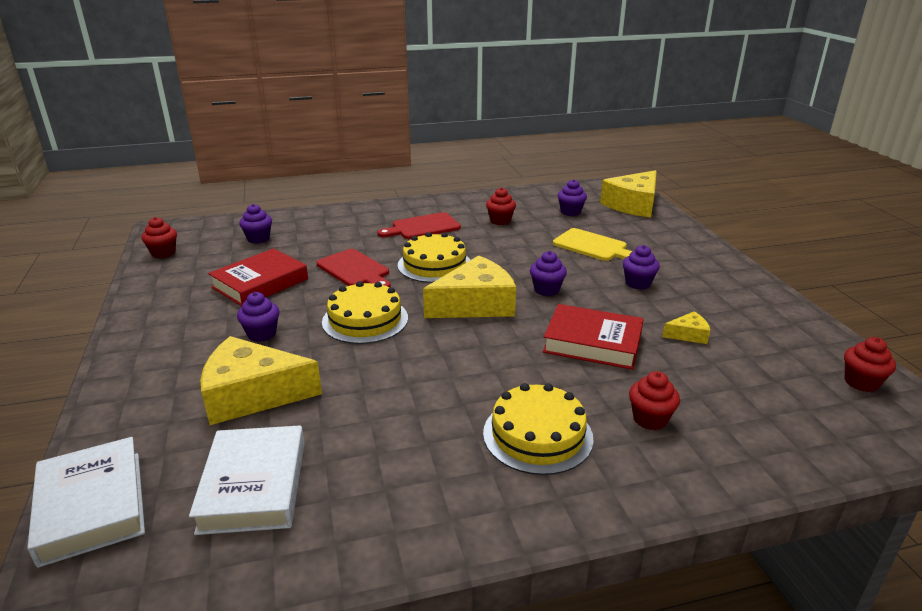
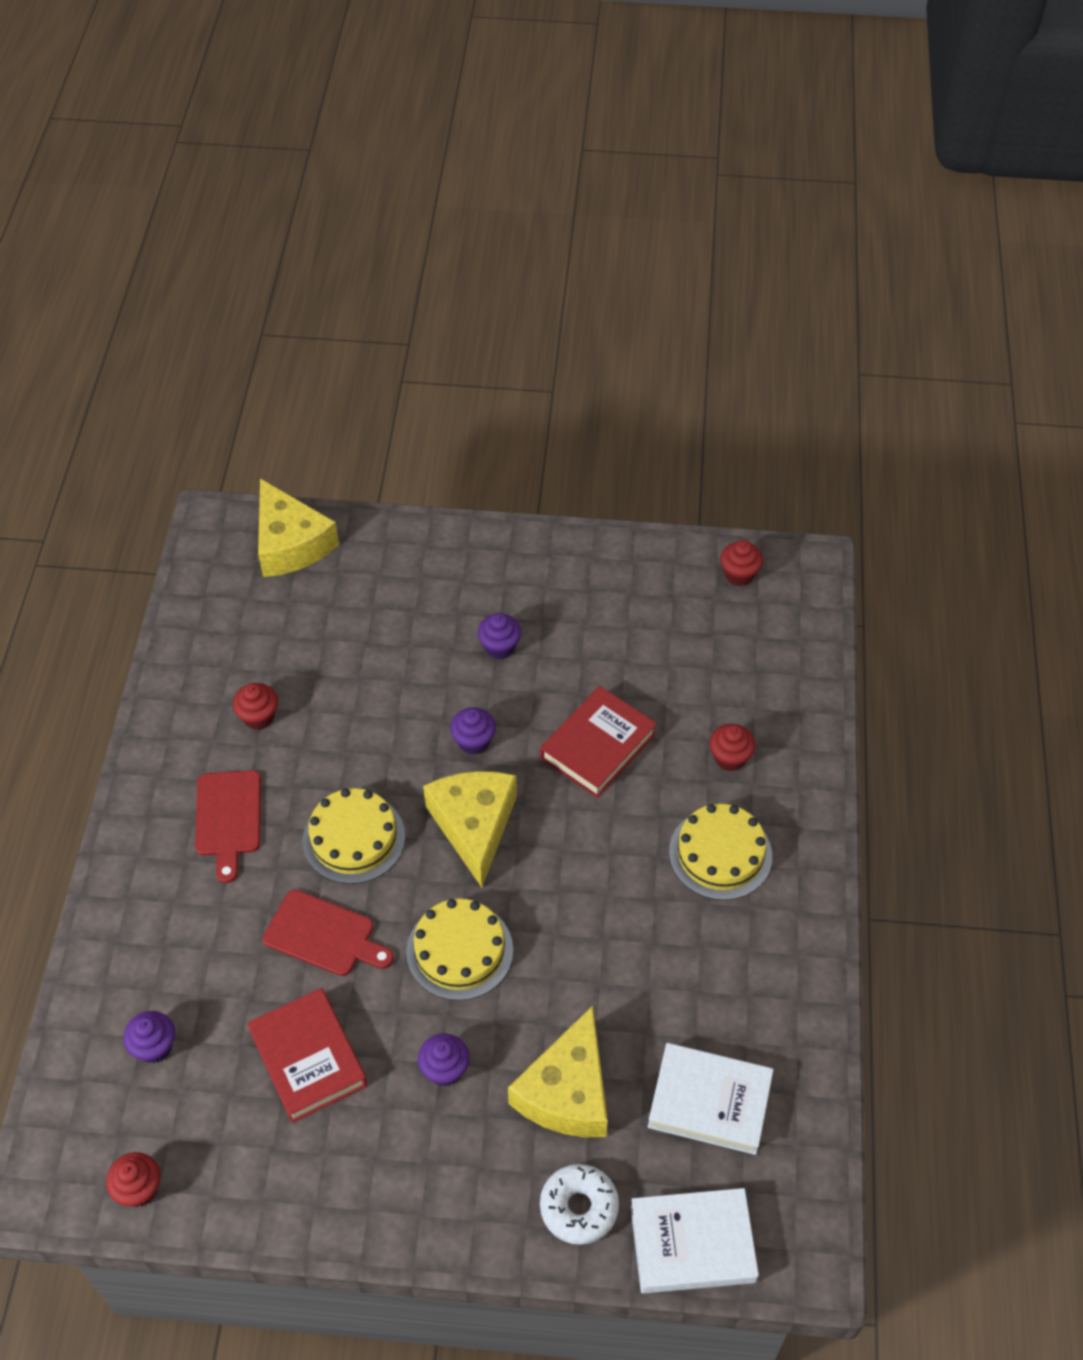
camera: 70 degrees left, 25 degrees up
(138, 424) = (579, 1207): none -> white donut
(355, 270) = (324, 935): red cutting board -> red cutting board turned 45 degrees clockwise
(570, 212) = (274, 624): purple cupcake -> none
(593, 246) = (388, 646): yellow cutting board -> none
(688, 335) = (617, 658): yellow cheese -> none

